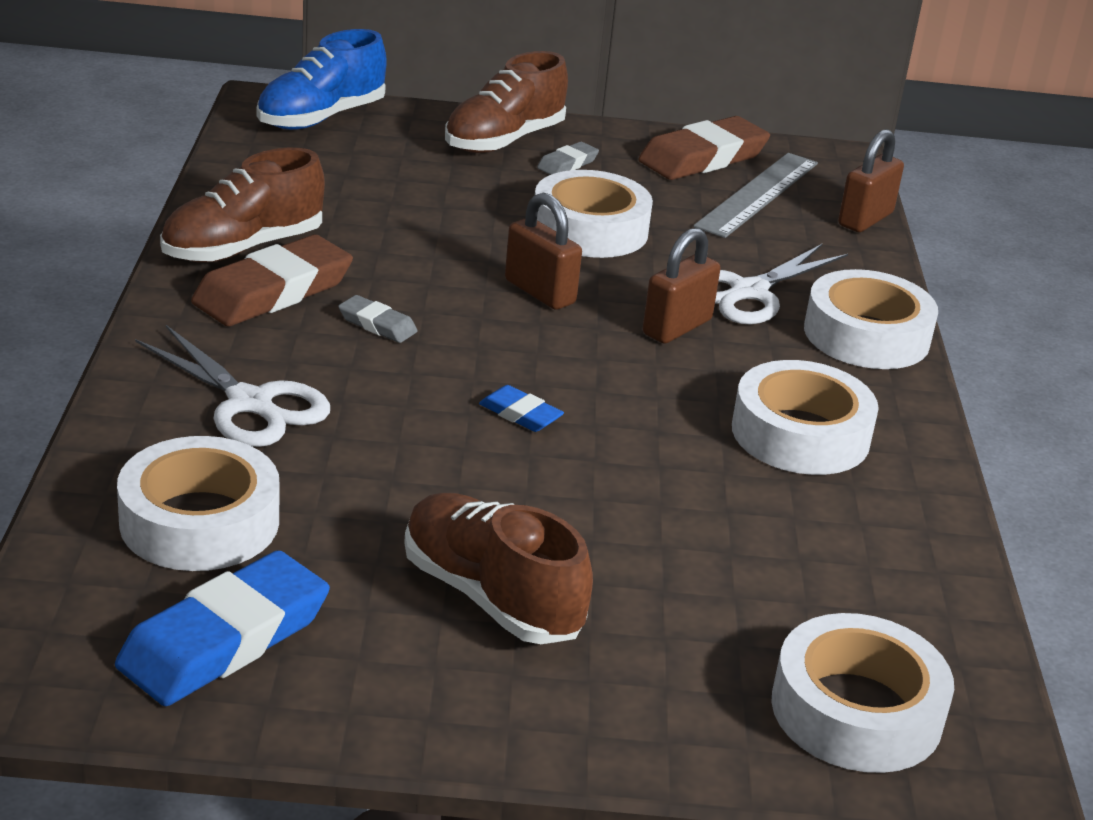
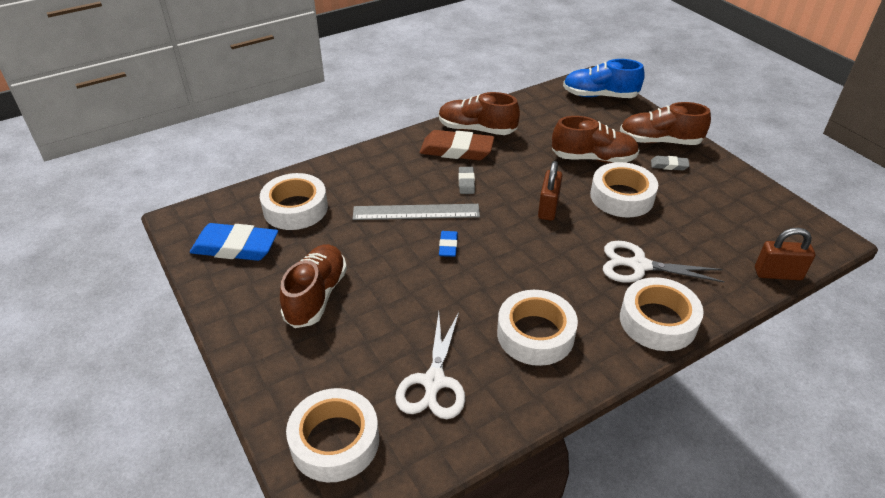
camera: 60 degrees right, 10 degrees up
(250, 404) = (377, 183): white scissors -> white scissors (433, 382)
(471, 202) = (593, 158): none -> brown shoe
(677, 327) = (575, 257): brown padlock -> none
(703, 158) = (745, 197): brown eraser -> none
(757, 194) = (739, 228): grey ruler -> grey ruler (416, 212)

